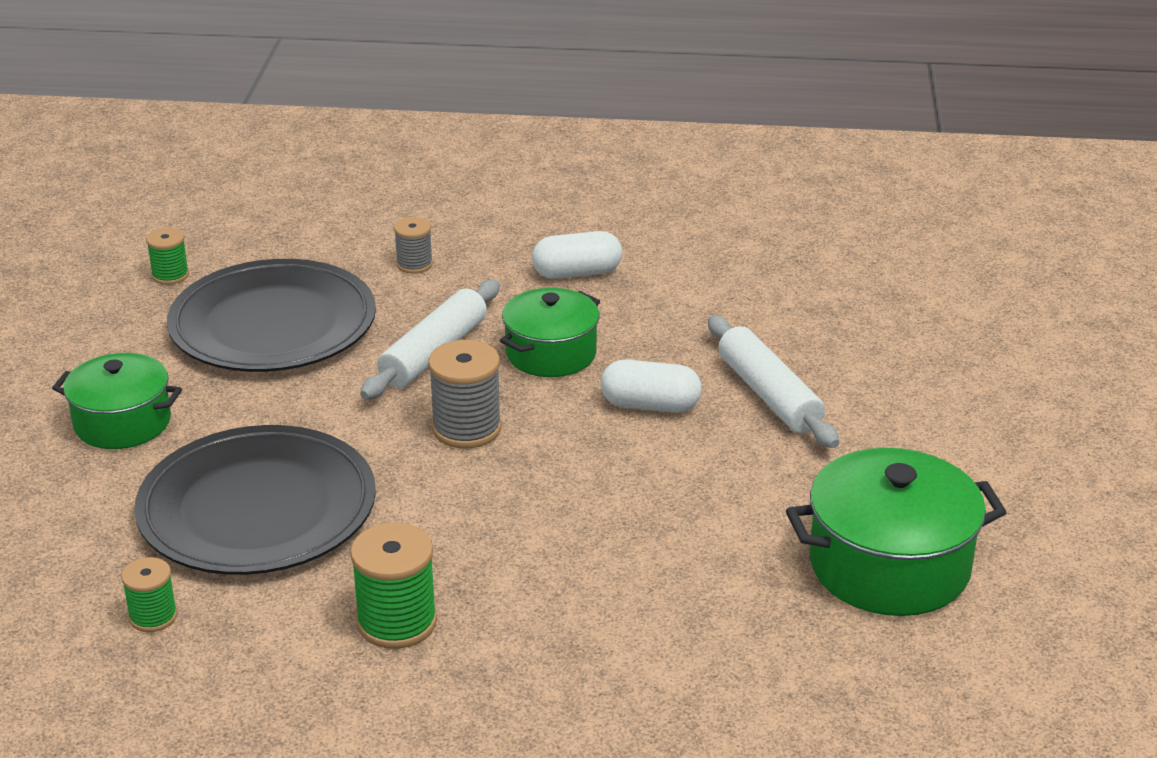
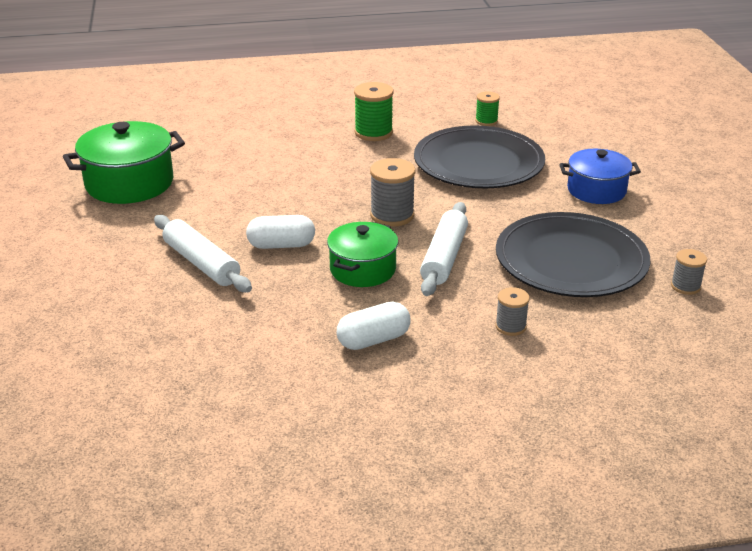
camera: 165 degrees right, 0 degrees up
(122, 423) = (596, 190): green pot -> blue pot
(170, 275) = (685, 286): green spool -> grey spool

